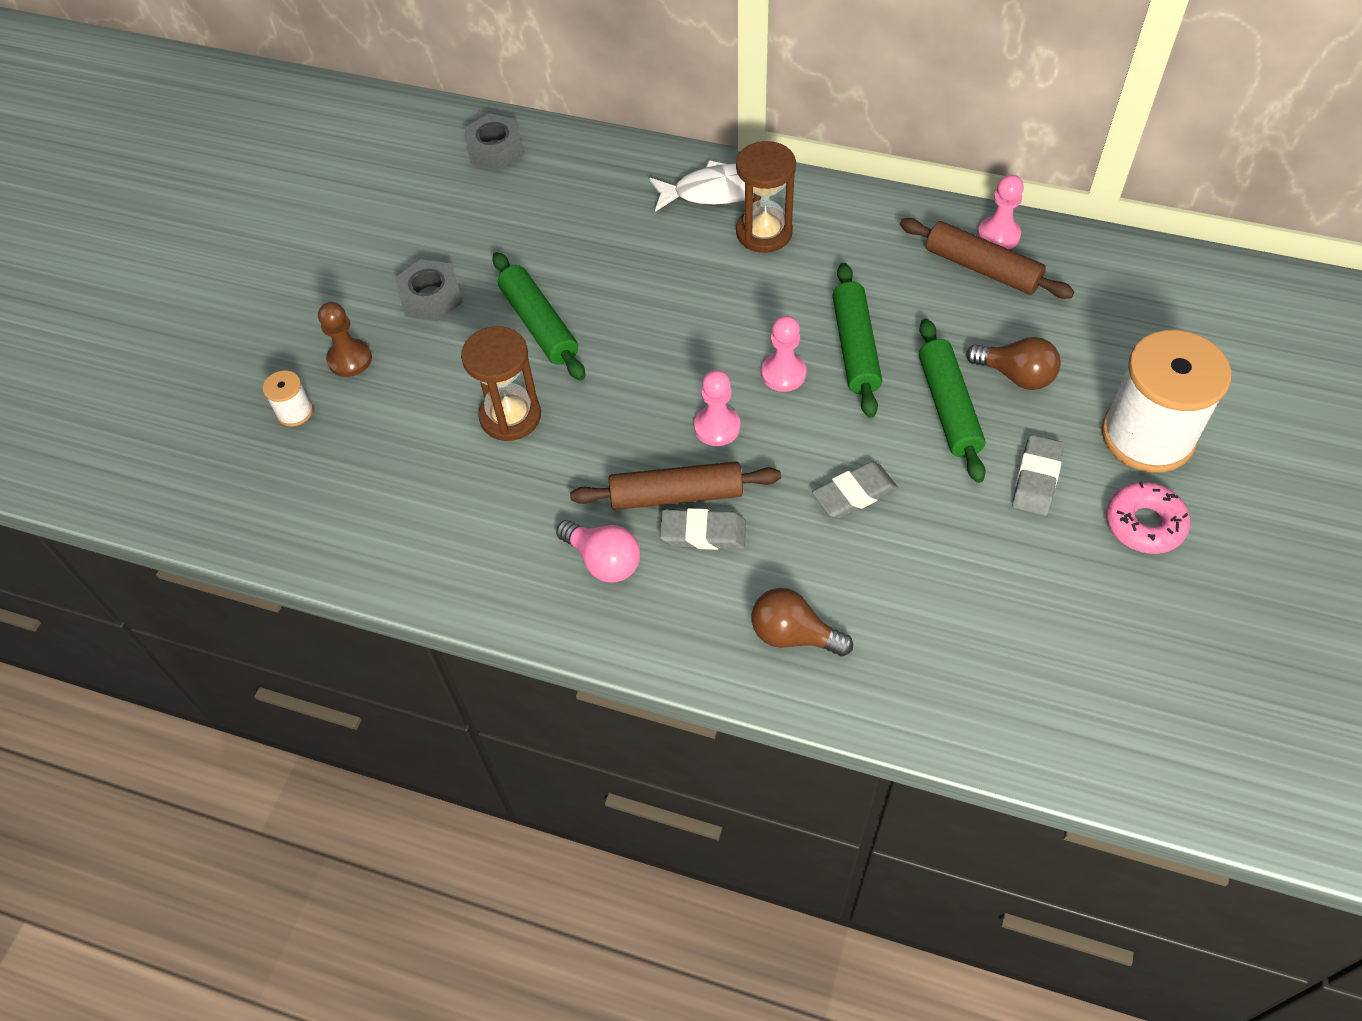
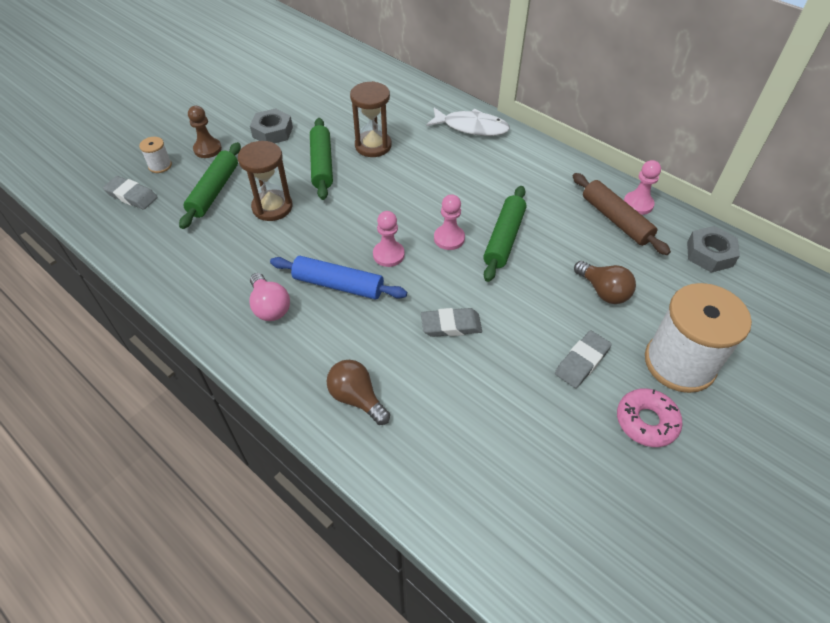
camera: 20 degrees right, 5 degrees down
(495, 149) = (358, 70): grey nut -> grey nut (709, 254)
(676, 495) = (338, 285): brown rolling pin -> blue rolling pin
(703, 533) = (340, 313): grey eraser -> grey eraser (132, 196)
(764, 232) = (486, 157): brown hourglass -> brown hourglass (373, 146)
(948, 407) = (545, 295): green rolling pin -> green rolling pin (214, 191)

